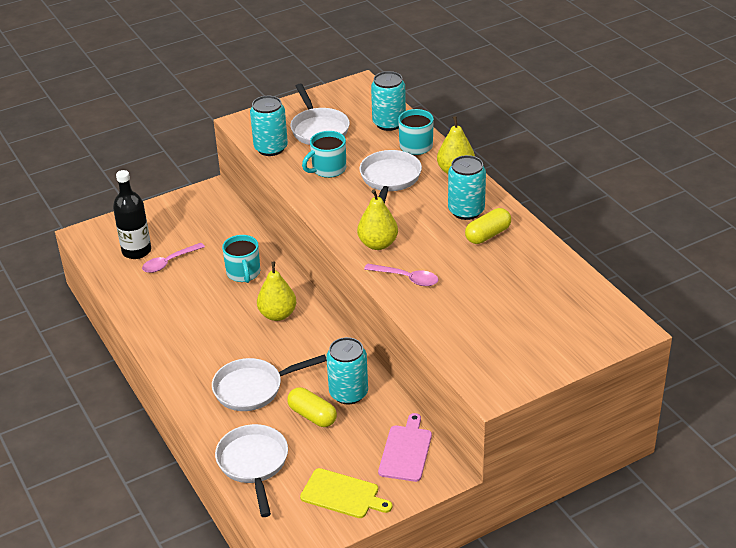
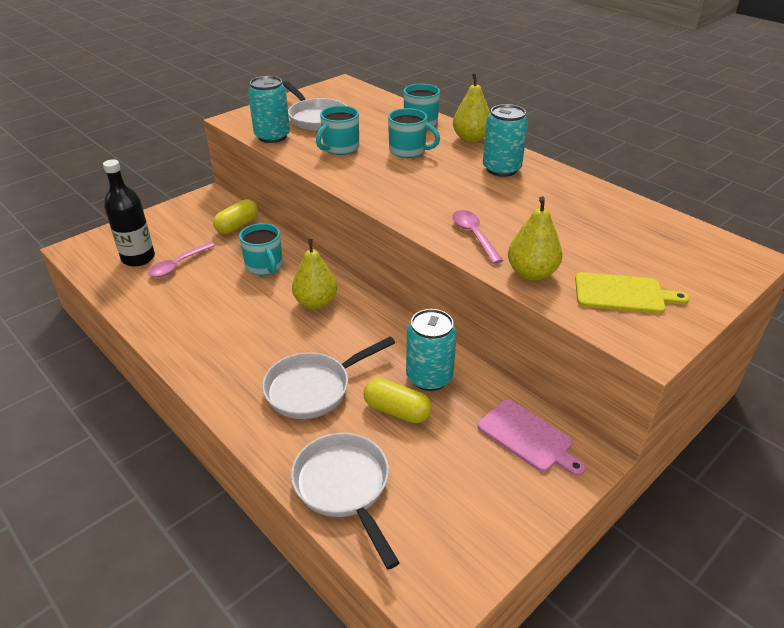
camera: 15 degrees left, 0 degrees up
(342, 494) = (476, 510): yellow cutting board -> yellow cutting board (623, 294)
(378, 244) = (425, 207): yellow pear -> yellow pear (531, 273)
(389, 123) = (384, 108): turquoise can -> none
(389, 180) = (408, 151): white pan -> turquoise mug
(406, 278) = (474, 236): pink spoon -> pink spoon turned 120 degrees counterclockwise
(406, 451) = (528, 437): pink cutting board -> pink cutting board turned 135 degrees clockwise
(488, 235) = (537, 187): yellow capsule -> yellow capsule (237, 226)

